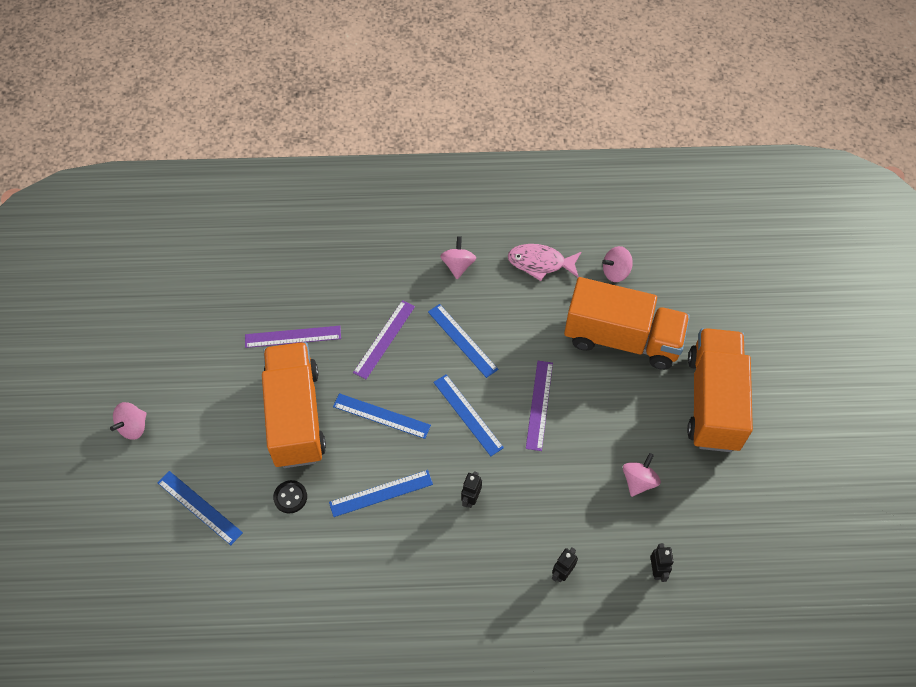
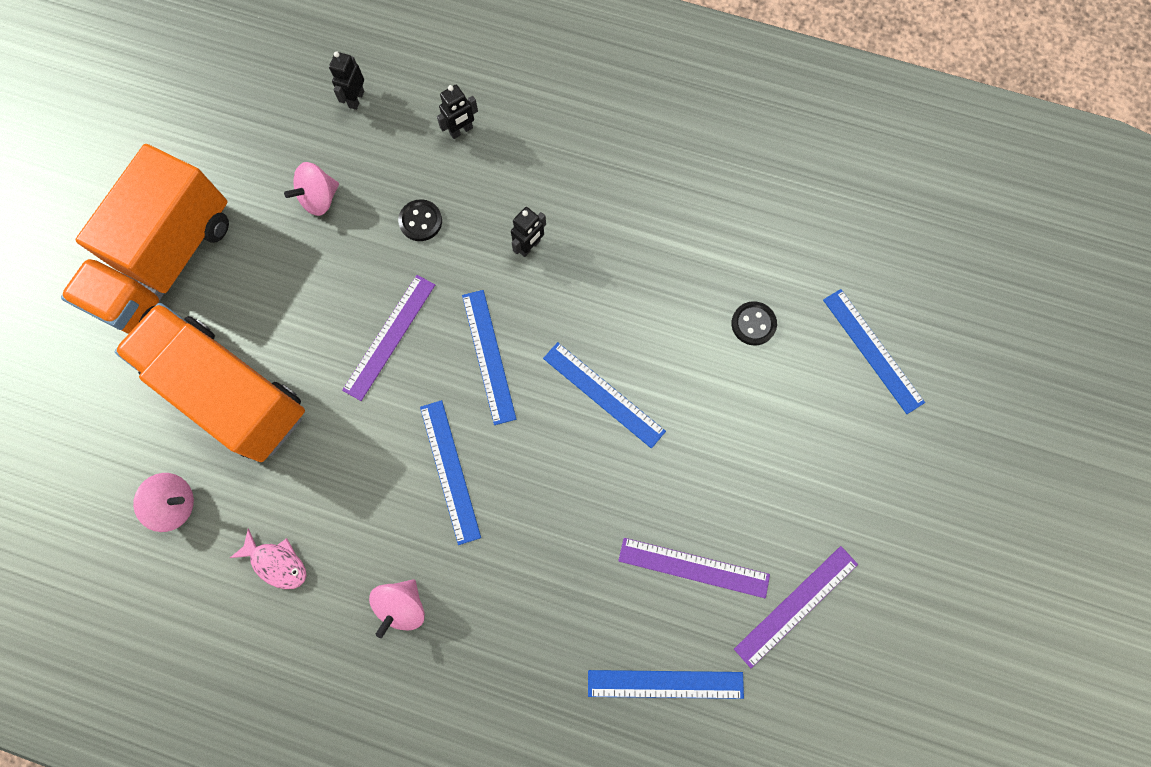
camera: 160 degrees left, 15 degrees up
(133, 427) = (950, 498): pink spinning top -> none
(296, 416) = (720, 435): orange truck -> none
(381, 493) = (637, 290): blue ruler -> blue ruler (665, 683)
(384, 339) = (560, 513): purple ruler -> purple ruler (796, 605)
(540, 263) = (276, 563): pink fish -> pink fish, size x0.66
(558, 490) = (420, 221): none -> black button

